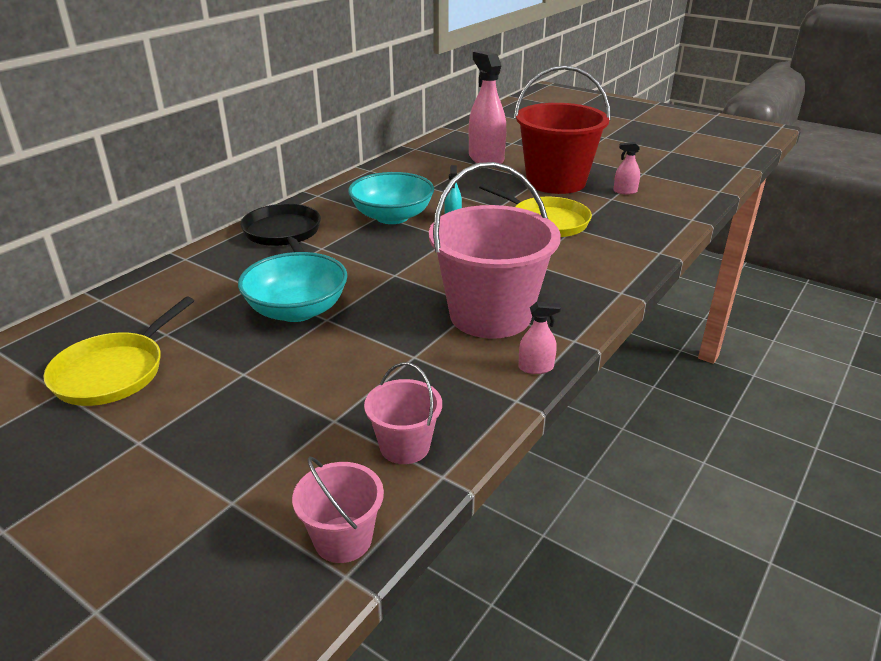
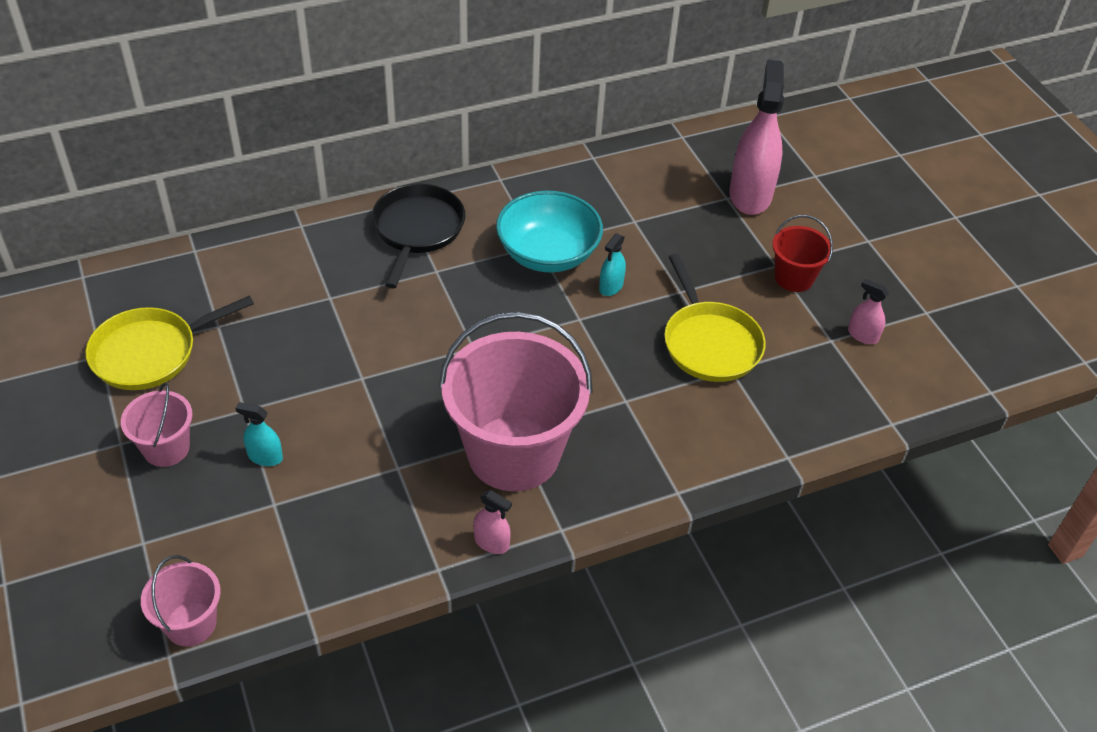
camera: 30 degrees right, 15 degrees up
(293, 394) = (265, 457): none -> turquoise spray bottle
(297, 310) = (345, 352): turquoise bowl -> none
(405, 446) = (304, 564): pink bucket -> pink bucket (166, 448)
(556, 182) = (794, 278): red bucket -> red bucket, size x0.48

